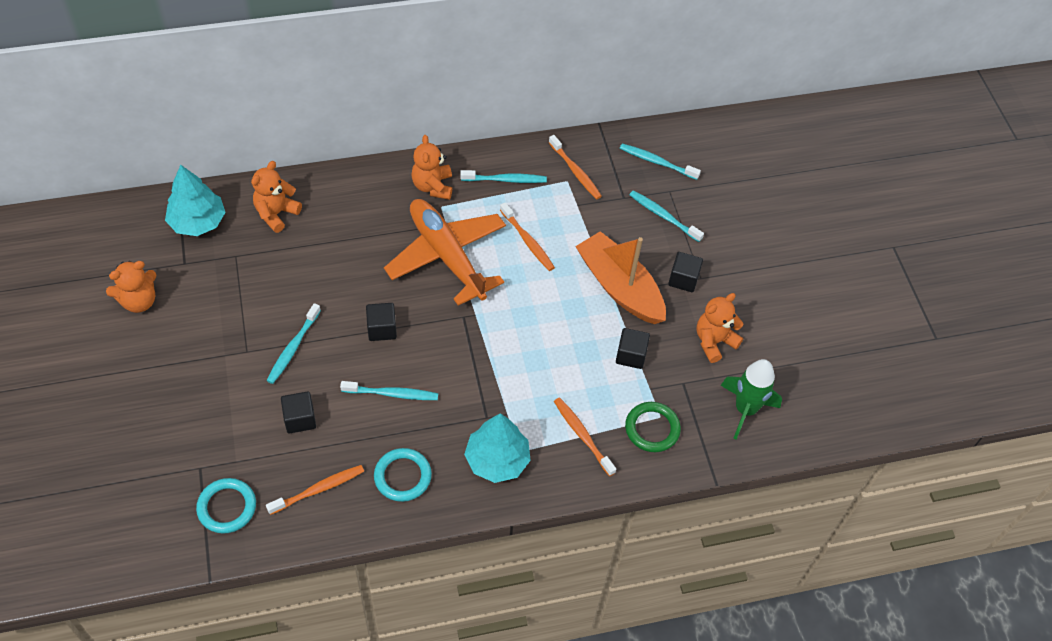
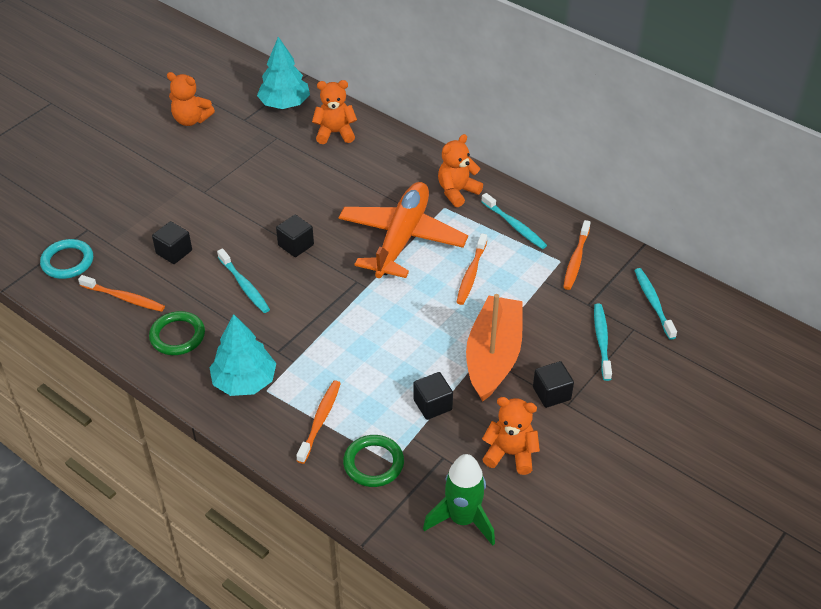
camera: 55 degrees right, 10 degrees down
(293, 348) = (230, 211): turquoise toothbrush -> none
(402, 476) = (177, 336): turquoise ring -> green ring

